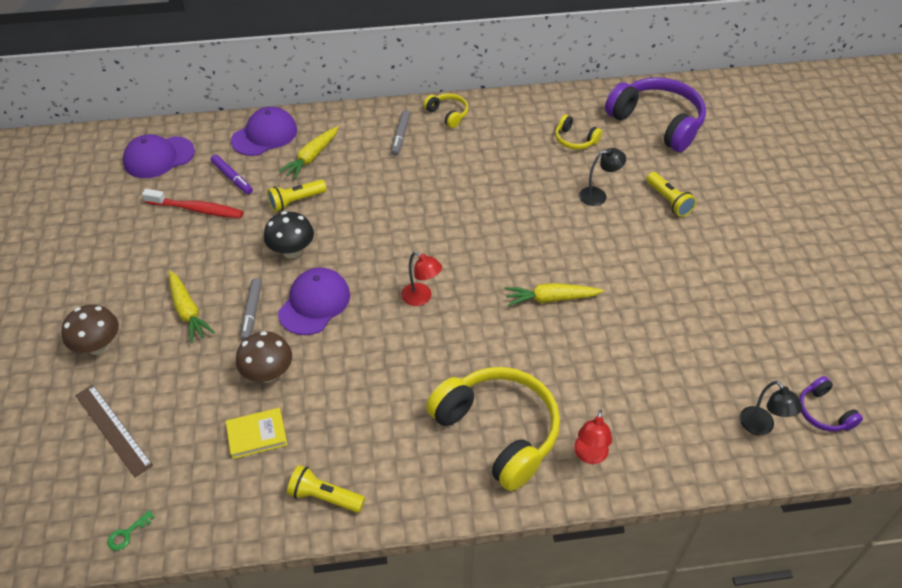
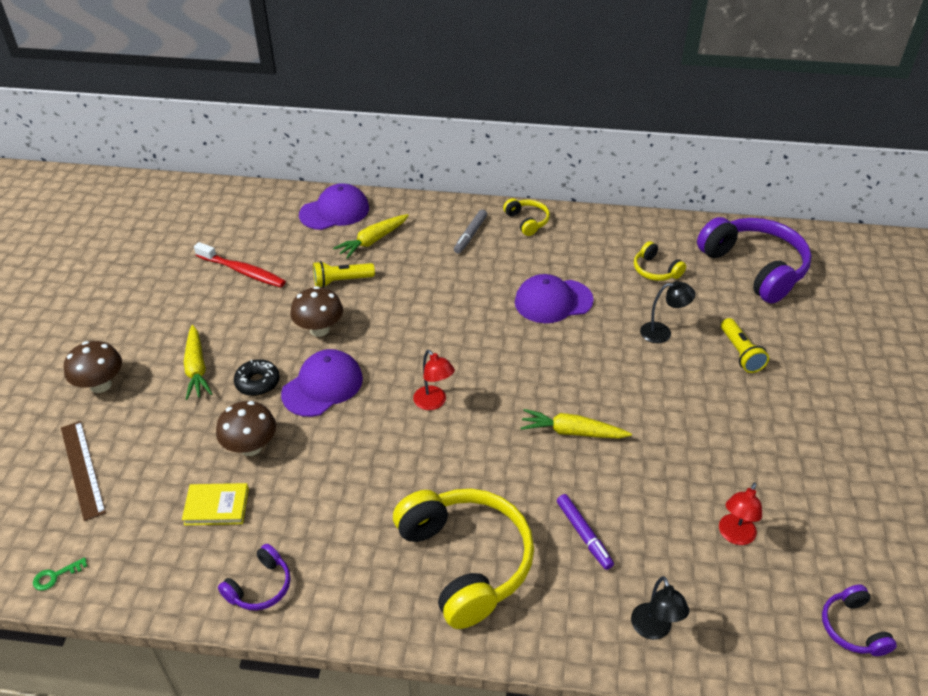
camera: 15 degrees right, 5 degrees down
(159, 157) = (225, 215): purple cap -> purple cap (553, 301)
(232, 178) = (288, 247): purple marker -> purple marker (584, 535)
(252, 312) = (257, 382): grey marker -> black donut
(292, 251) = (319, 329): black mushroom -> brown mushroom
(324, 497) = (260, 587): yellow flashlight -> purple headphones
(589, 456) = (558, 612): red lamp -> red lamp (734, 536)
(761, 427) = (770, 627): black lamp -> black lamp (654, 630)

